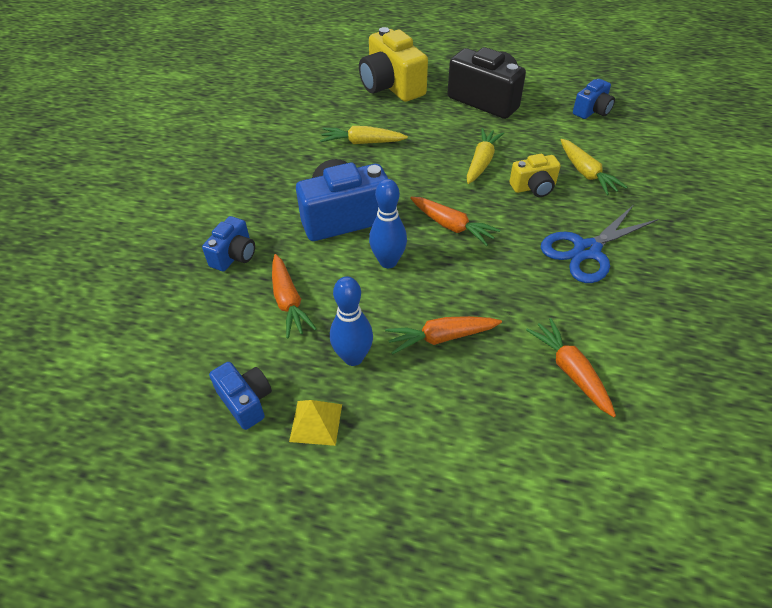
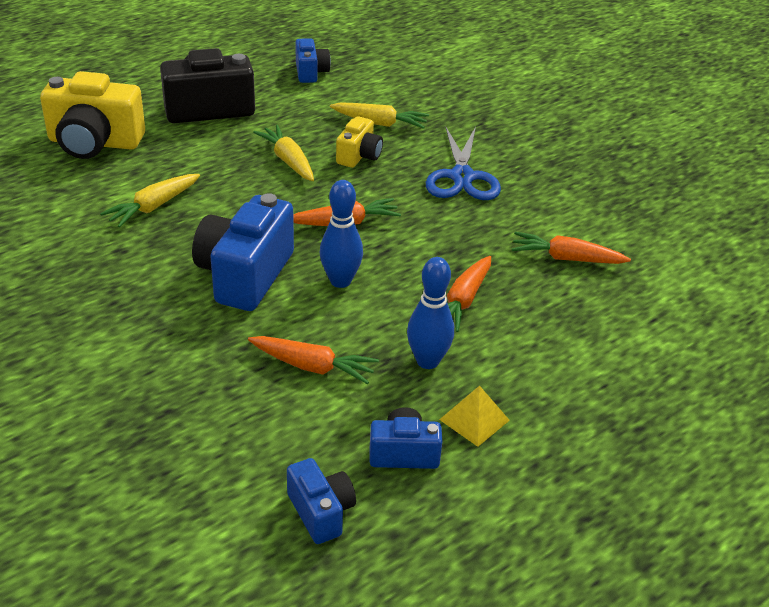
camera: 55 degrees left, 10 degrees down
(234, 255) = (199, 373): blue camera -> blue camera (321, 512)

